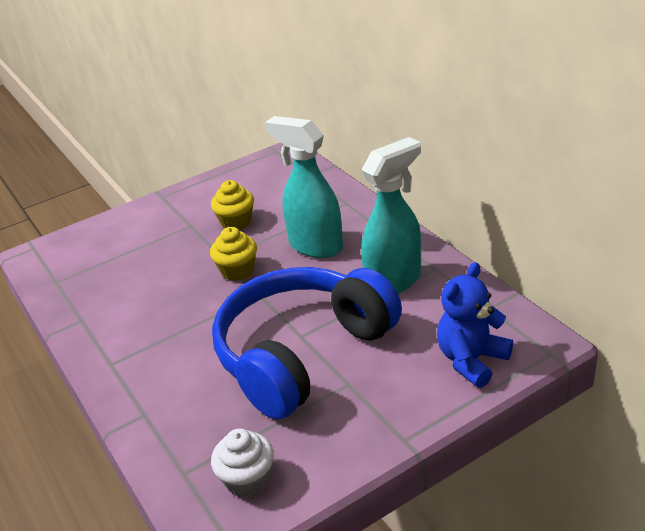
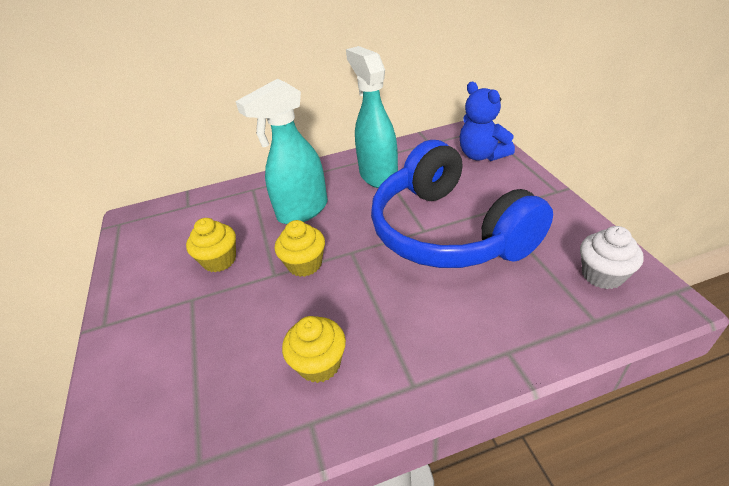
camera: 75 degrees left, 5 degrees up
(129, 310) = (319, 364): none -> yellow cupcake

